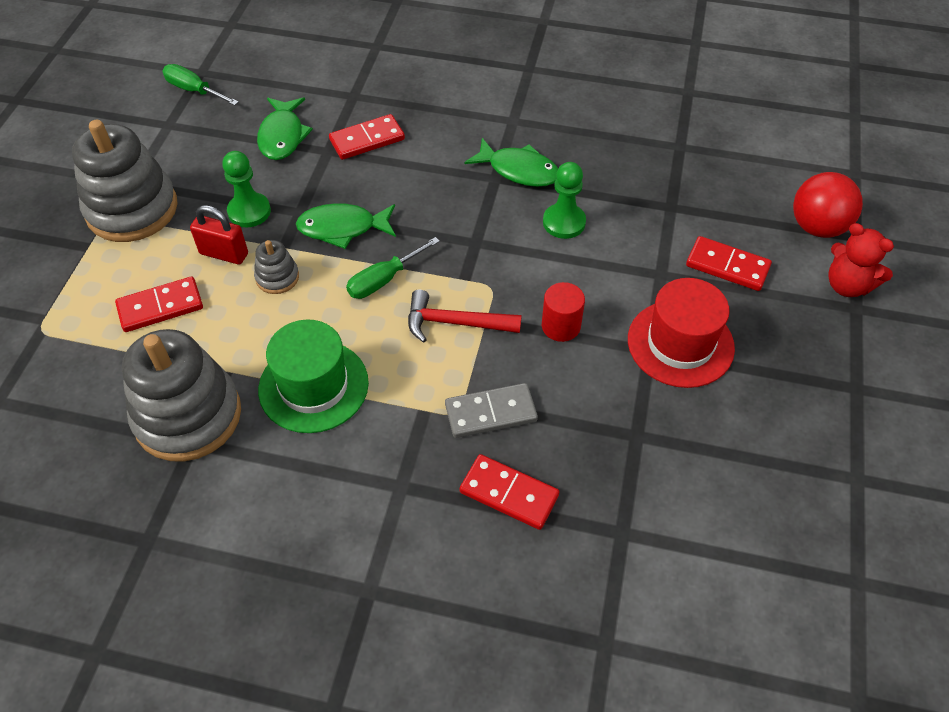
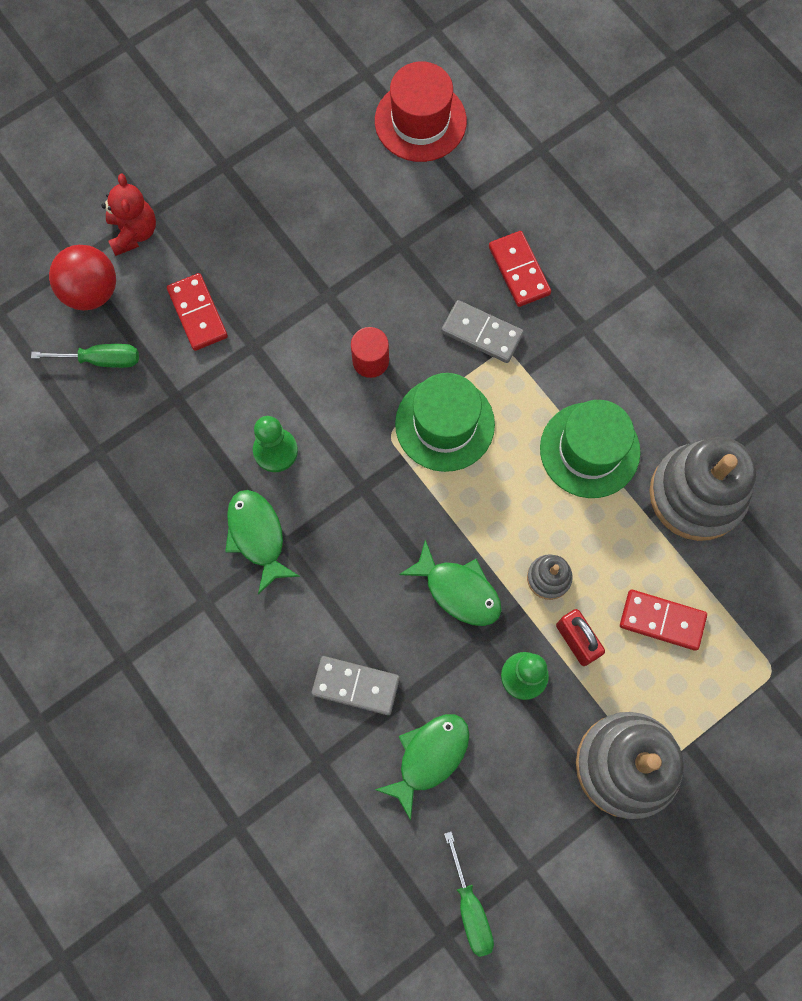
camera: 140 degrees left, 20 degrees up
(367, 139) = (355, 686): red domino -> grey domino
(384, 279) = (465, 507): green screwdriver -> green screwdriver (101, 360)
(455, 323) = (444, 424): red hammer -> green hat
(680, 343) = (301, 282): red hat -> red hat (420, 121)

